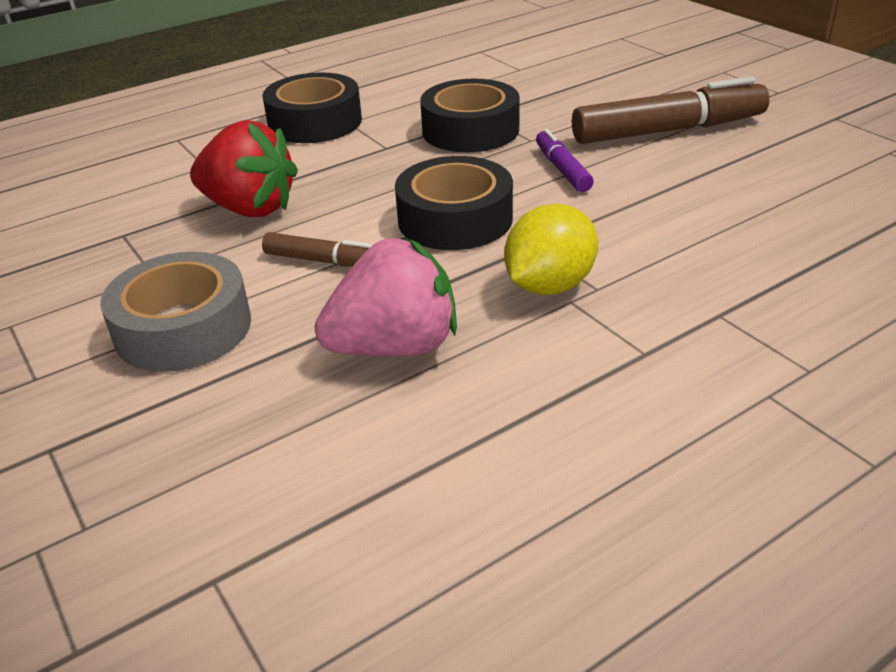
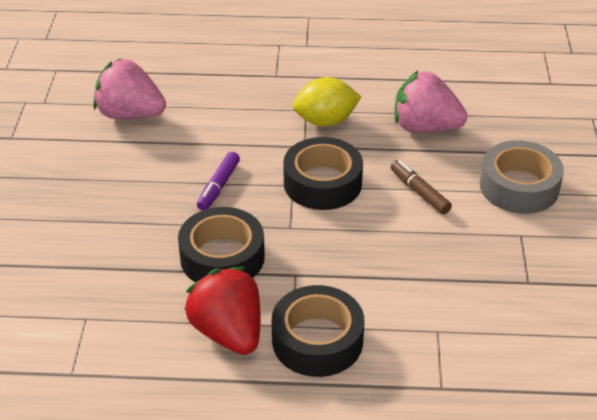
camera: 145 degrees left, 5 degrees up
(250, 208) = (433, 260): red strawberry -> red strawberry (228, 332)
(668, 130) = (112, 182): brown marker -> none
(782, 182) = (130, 114): none -> pink strawberry

